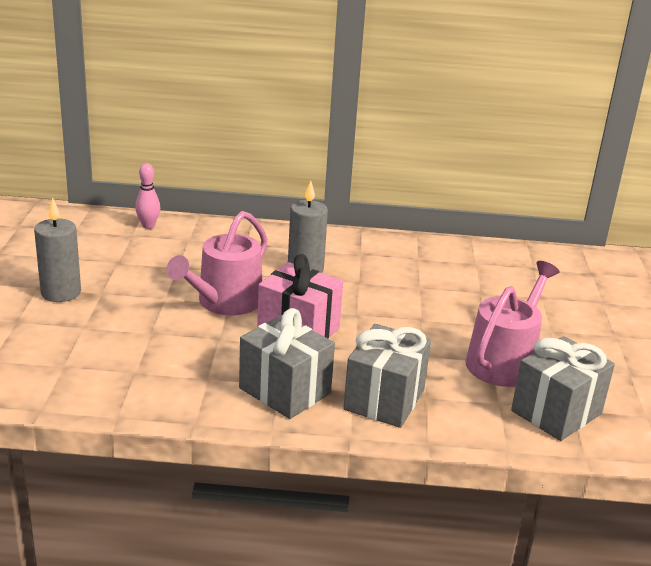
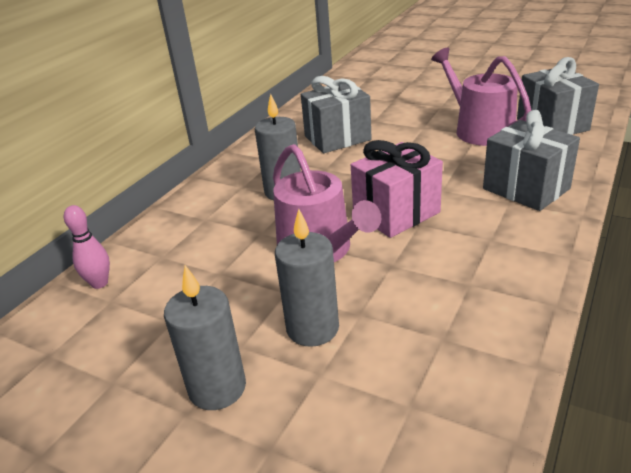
camera: 60 degrees left, 5 degrees up
(128, 316) = (312, 328): none -> grey candle
(285, 391) = (503, 238): grey gift -> grey gift (337, 138)

